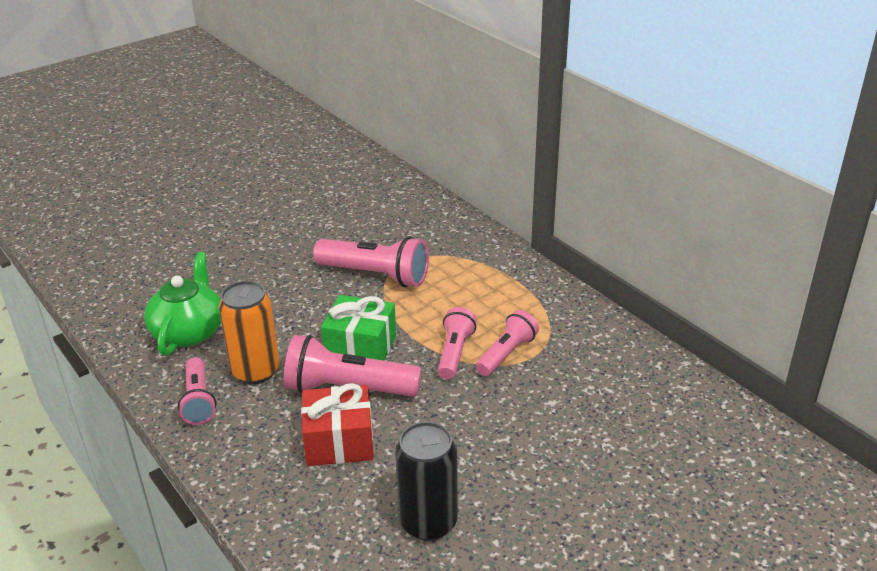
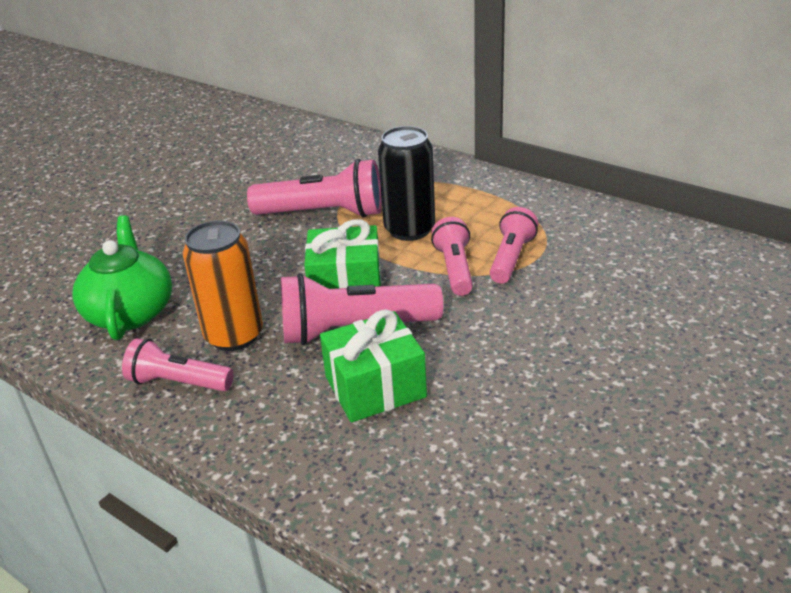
camera: 15 degrees left, 0 degrees up
(199, 400) = (178, 382): pink flashlight -> pink flashlight turned 135 degrees clockwise
(339, 441) = (375, 387): red gift -> green gift
(428, 522) = (530, 448): black can -> black can (409, 229)

